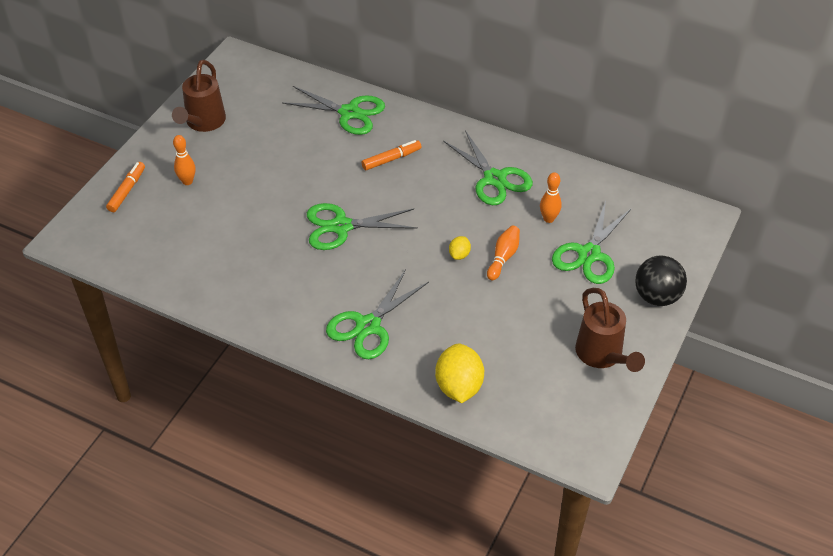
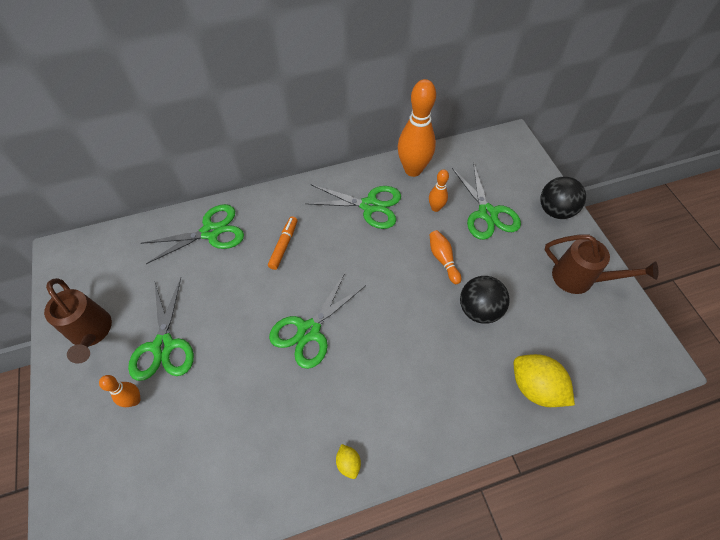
camera: 45 degrees left, 10 degrees up
(127, 190) = (83, 459): orange marker -> none
(368, 326) = (423, 398): green scissors -> green scissors (163, 346)
(459, 255) = (414, 282): yellow lemon -> yellow lemon (348, 463)
(485, 310) = (479, 309): none -> black ball
(569, 178) = (413, 170): none -> orange bowling pin

